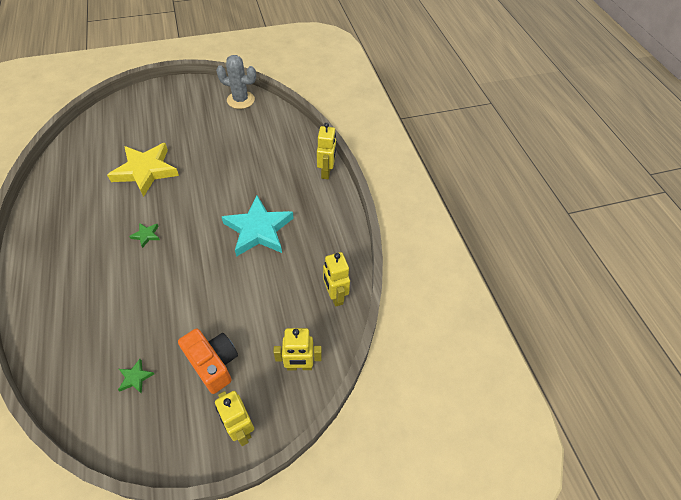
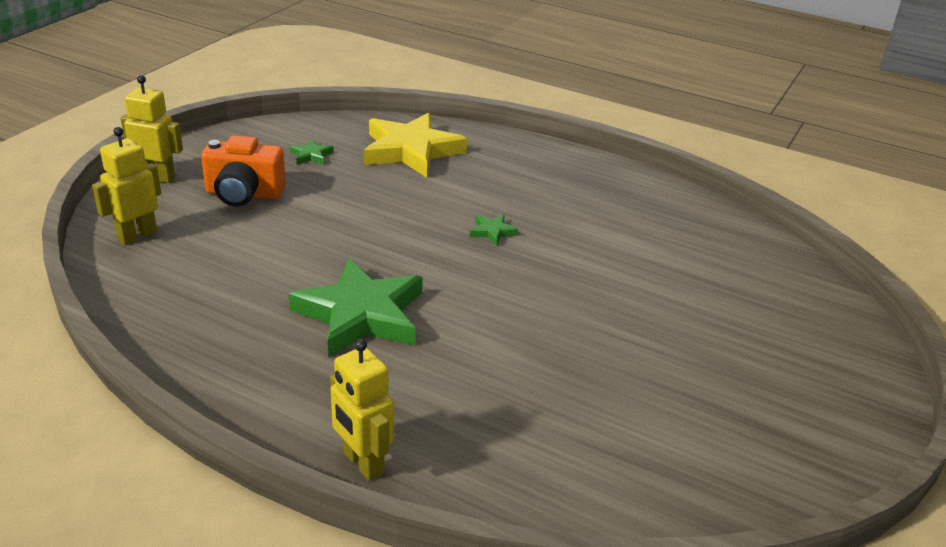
camera: 135 degrees right, 20 degrees down
(146, 171) = (629, 282): yellow star -> yellow star (411, 151)
(240, 100) = (732, 486): grey cactus -> none
(258, 230) = (361, 314): turquoise star -> green star
(335, 296) = (153, 310): yellow robot -> none

